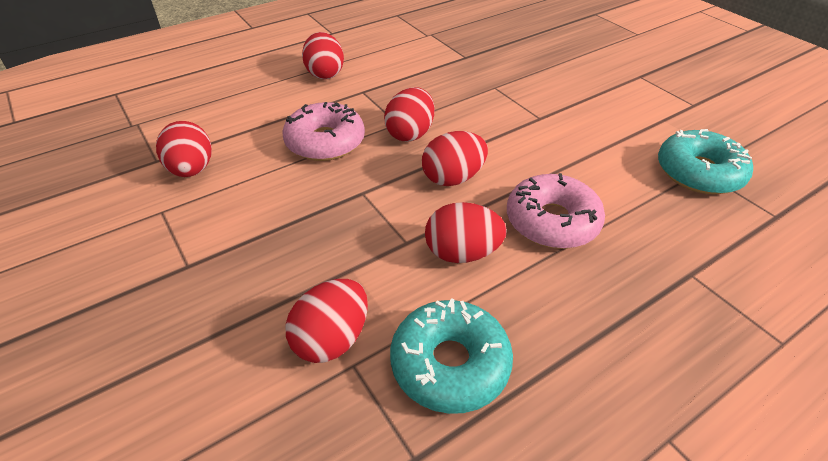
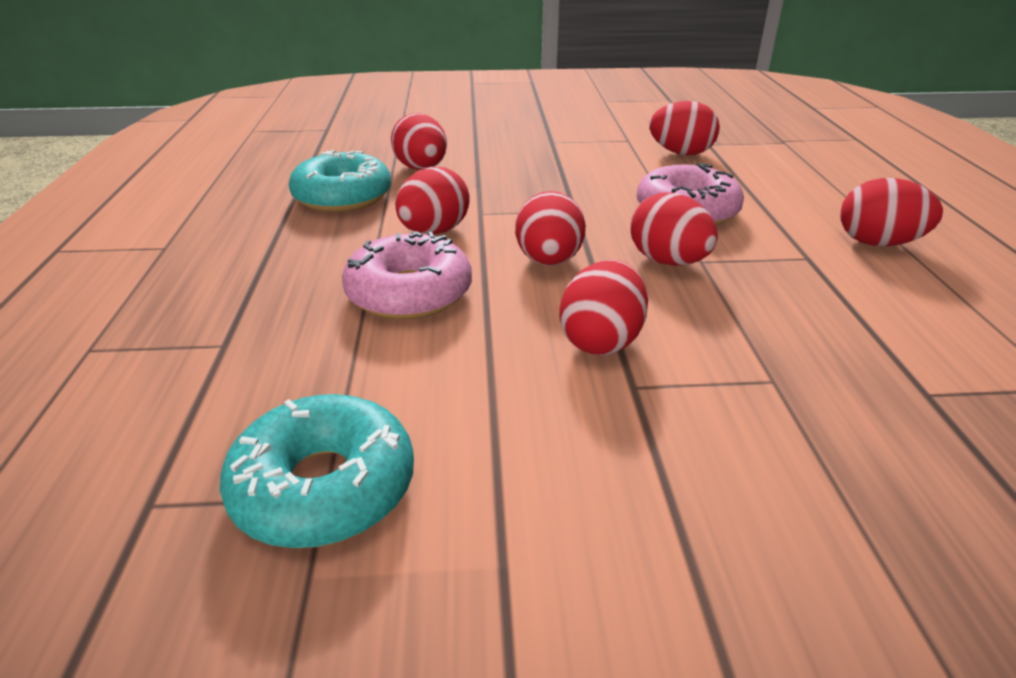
camera: 120 degrees right, 10 degrees down
(516, 135) = (601, 340): none -> red egg

